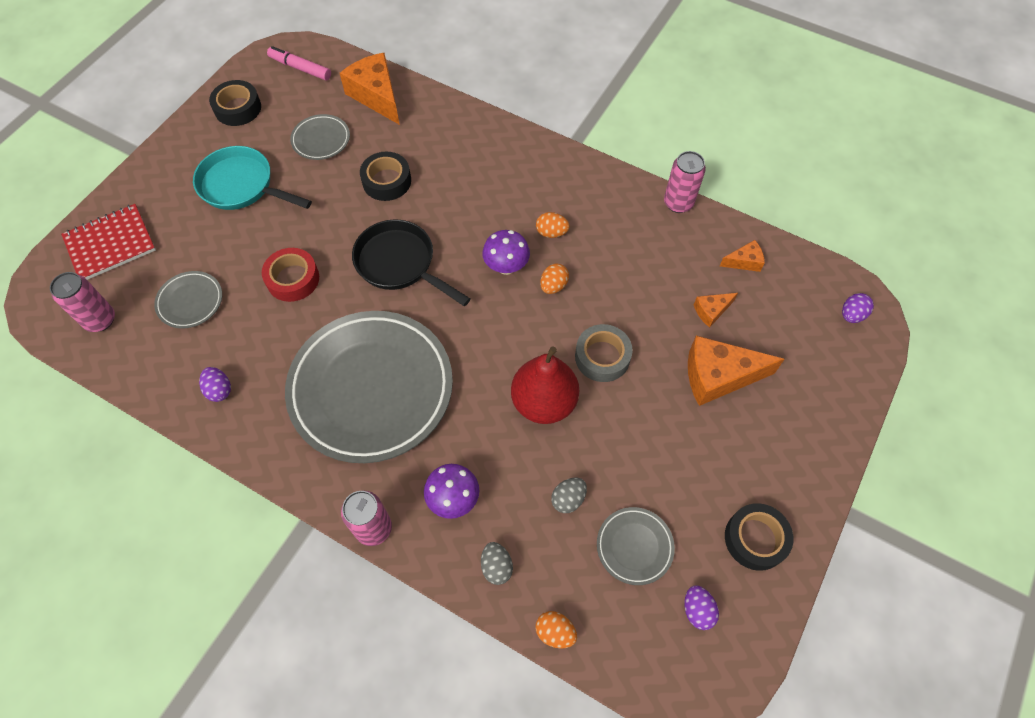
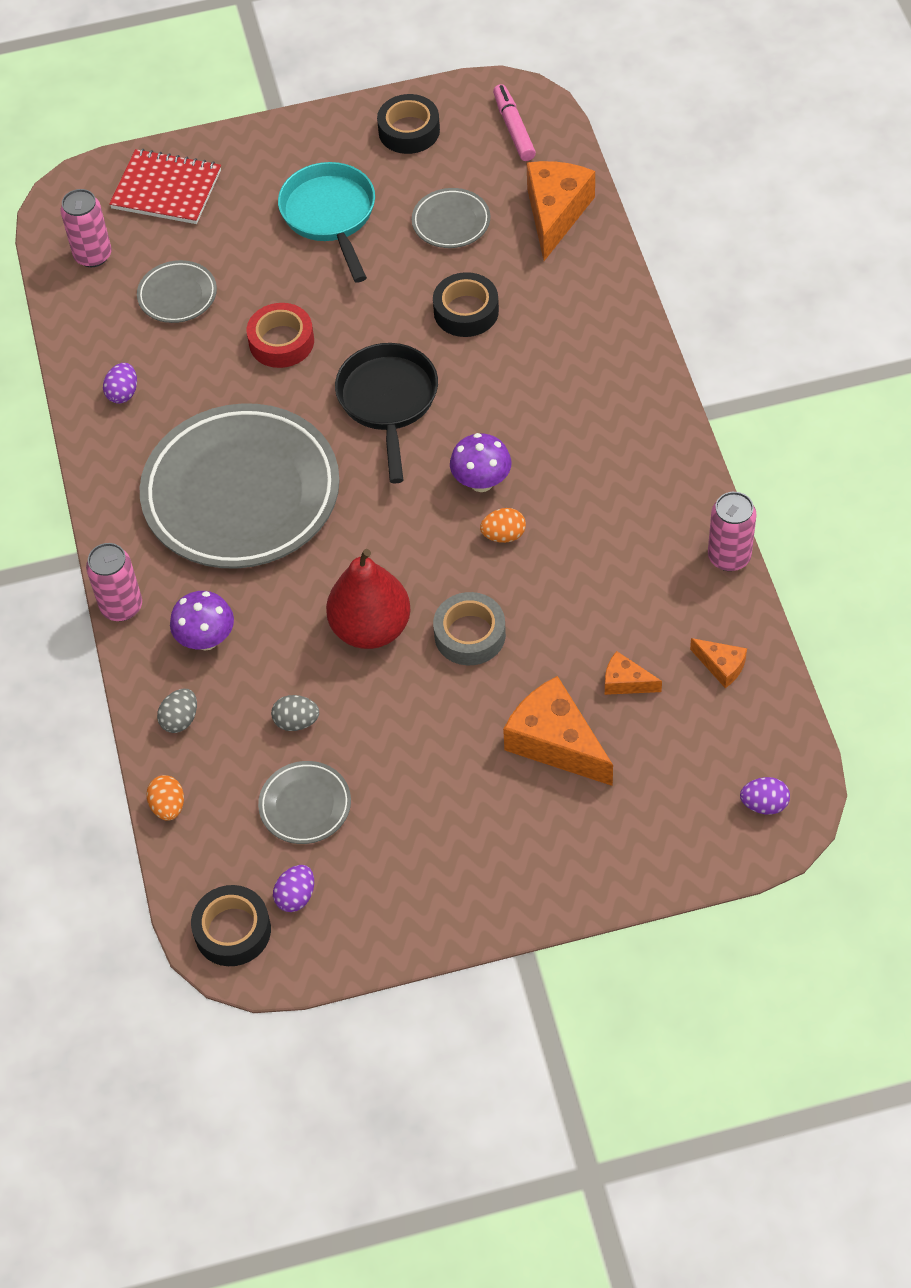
camera: 50 degrees right, 5 degrees down
(551, 232) = (563, 484): orange egg -> none
(755, 539) = (413, 893): black tape -> black tape (232, 930)

